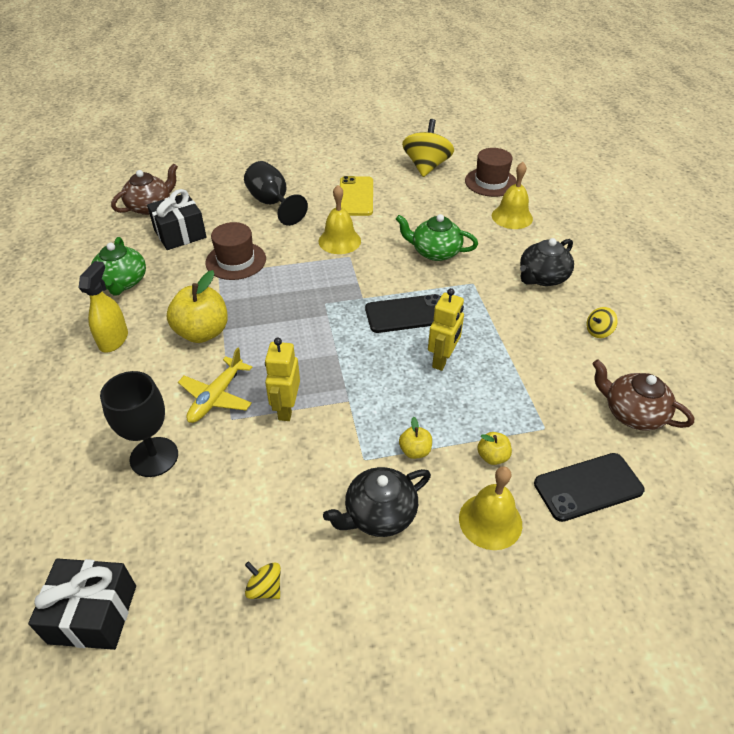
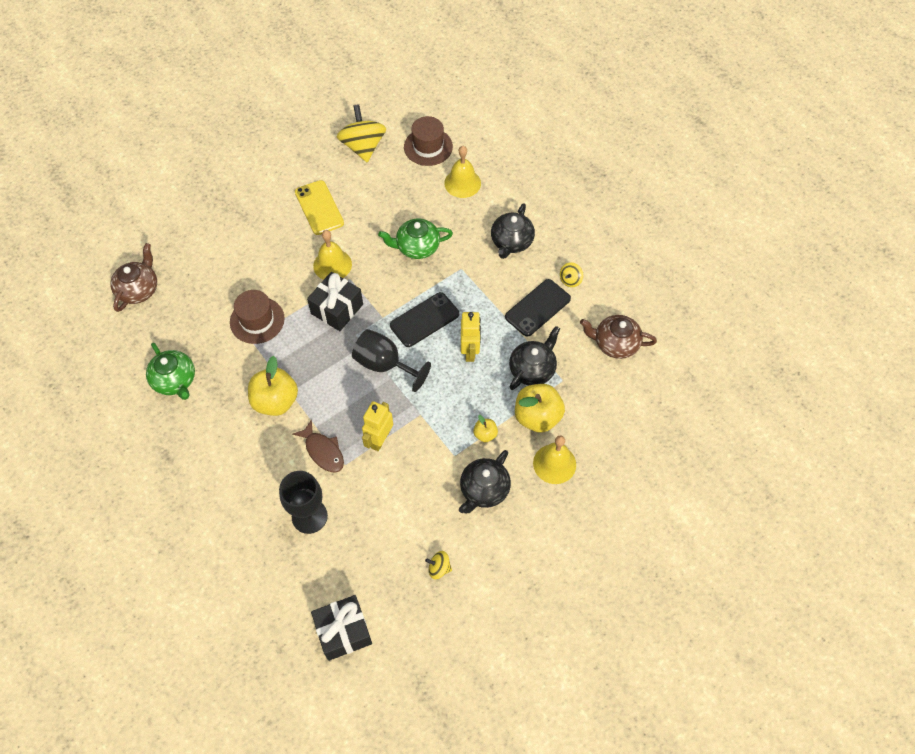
camera: 25 degrees left, 15 degrees up
(114, 340) = (209, 437): yellow spray bottle -> none
(180, 234) = (188, 310): black gift -> black gift (337, 309)
(216, 396) = (323, 451): yellow plane -> brown fish
(272, 203) = (249, 244): black goblet -> black goblet (384, 364)
(286, 408) = (379, 439): yellow robot -> yellow robot turned 45 degrees clockwise
(492, 456) = (537, 417): yellow apple -> yellow apple, size x2.05
(510, 403) = (532, 369): none -> black teapot
(588, 487) = (605, 413): black phone -> black phone (538, 308)

